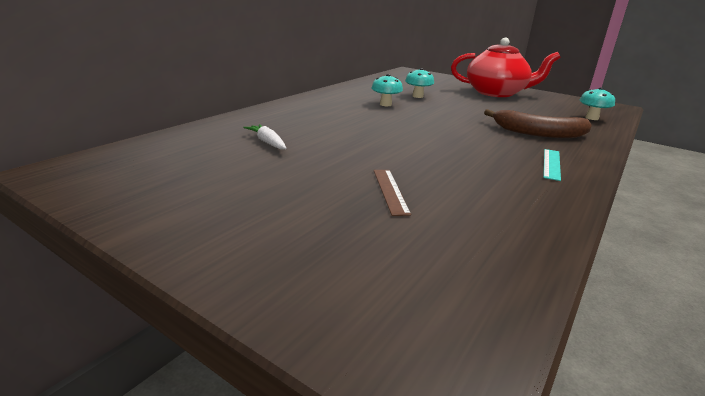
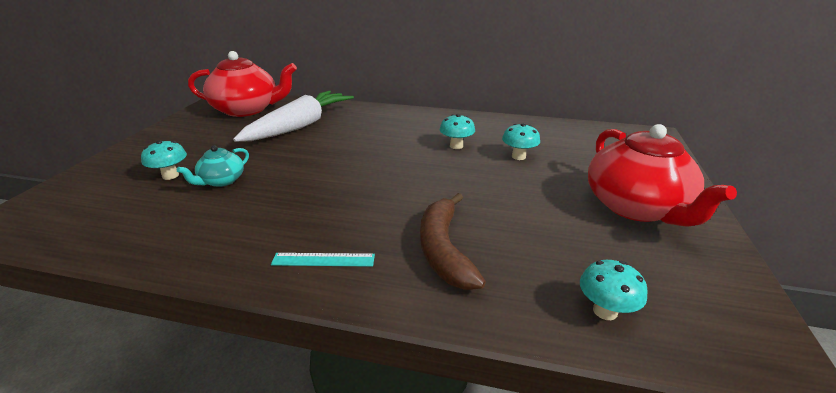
camera: 70 degrees right, 5 degrees up
(154, 162) = (247, 109): none -> red teapot
(267, 142) = (300, 126): white carrot -> white carrot, size x2.47
(351, 220) = (170, 175): none -> turquoise mushroom
(390, 191) = (221, 181): brown ruler -> turquoise teapot

